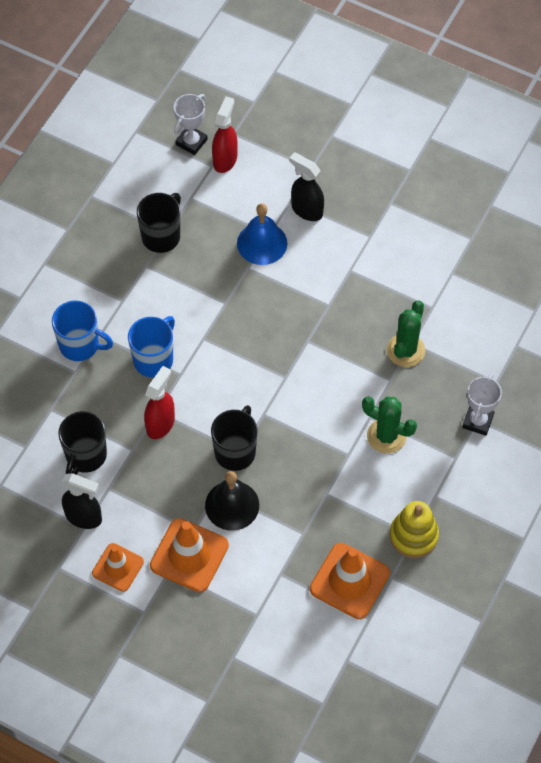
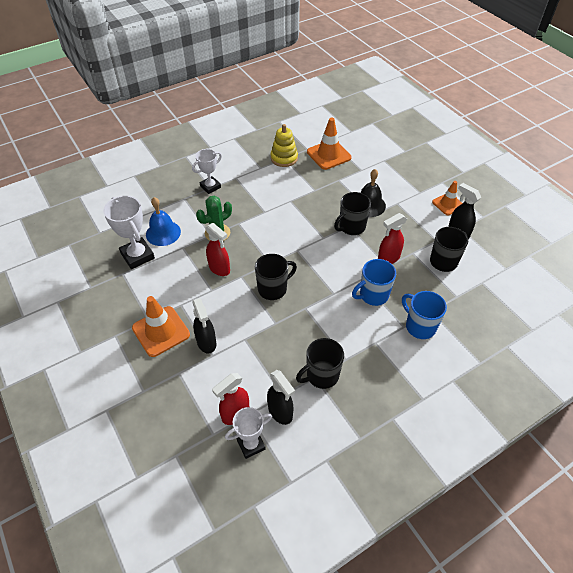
camera: 150 degrees left, 10 degrees down
(182, 182) = (280, 412): none -> black spray bottle
(189, 555) = (405, 194): orange traffic cone -> orange traffic cone (161, 331)
(262, 243) = (254, 335): blue bell -> blue bell (163, 233)
(278, 308) = (273, 289): none -> black mug
(362, 302) = (219, 269): none -> red spray bottle
(386, 436) = (263, 200): green cactus -> none
(475, 269) = (137, 256): none -> white trophy

